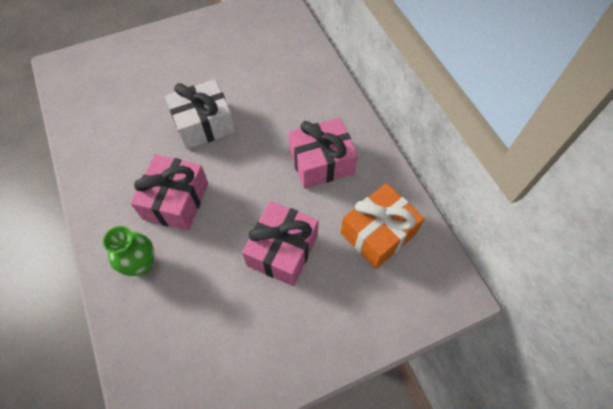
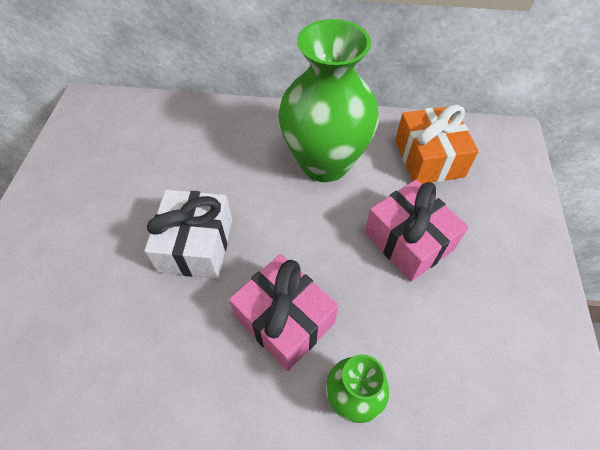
camera: 60 degrees left, 5 degrees down
(321, 162) = (324, 163): pink gift -> green vase

